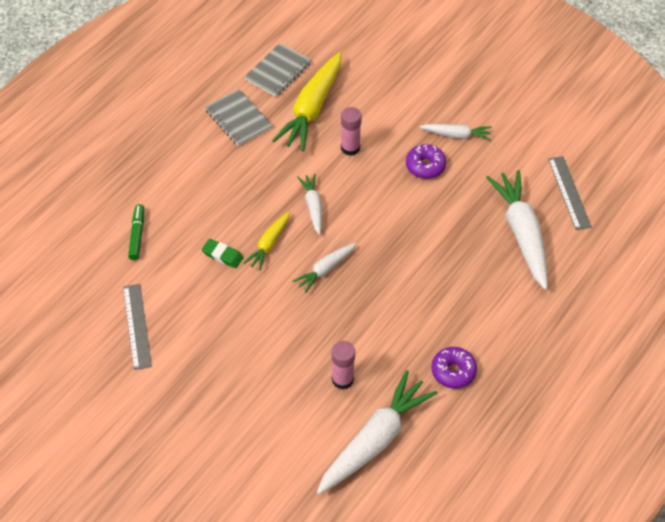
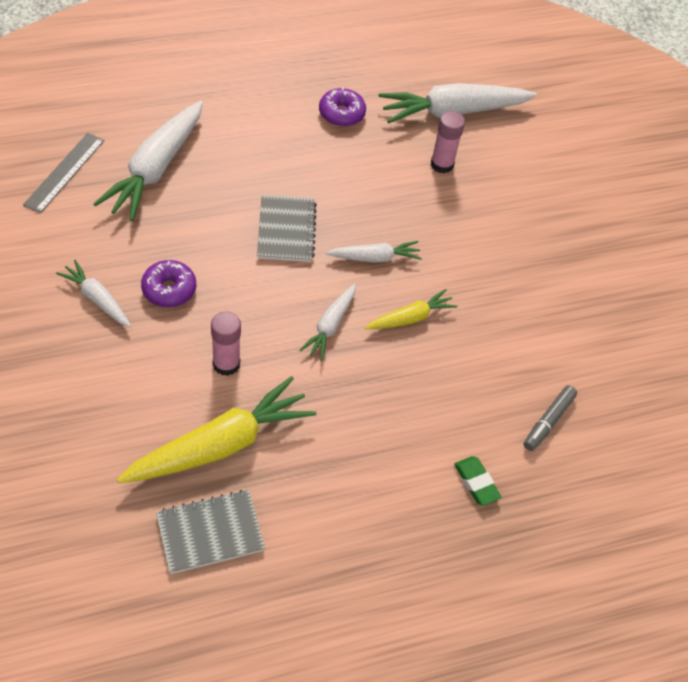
camera: 150 degrees left, 0 degrees up
(137, 235) = (548, 421): green marker -> grey marker
(137, 326) = (605, 324): grey ruler -> none
(222, 255) = (468, 338): green eraser -> green eraser (476, 483)
(238, 119) = (321, 494): grey notebook -> grey notebook (286, 230)

